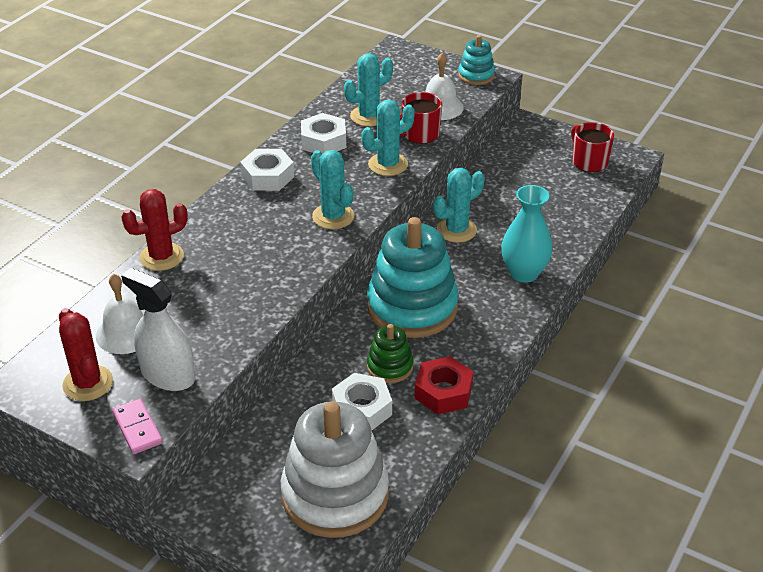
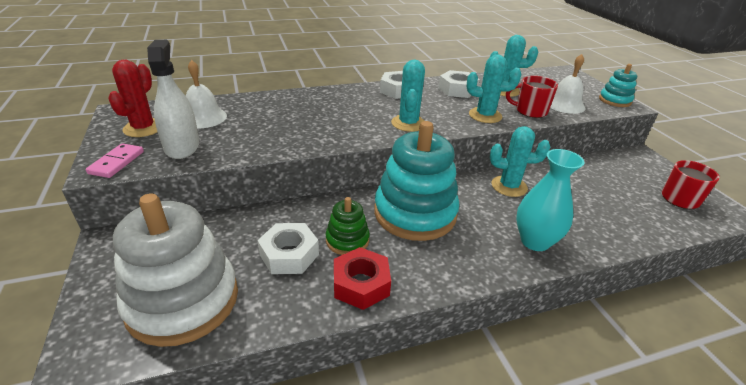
camera: 40 degrees right, 5 degrees down
(161, 257) = (282, 97): red cactus -> none

